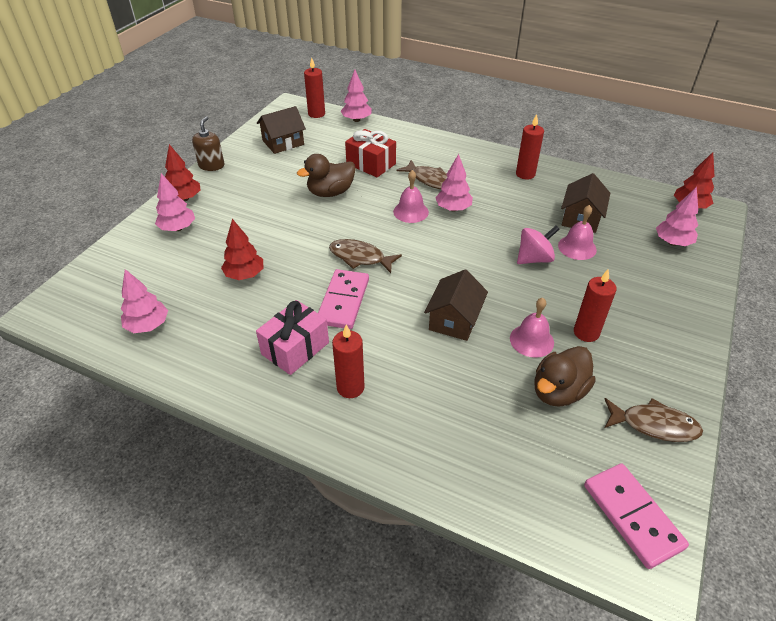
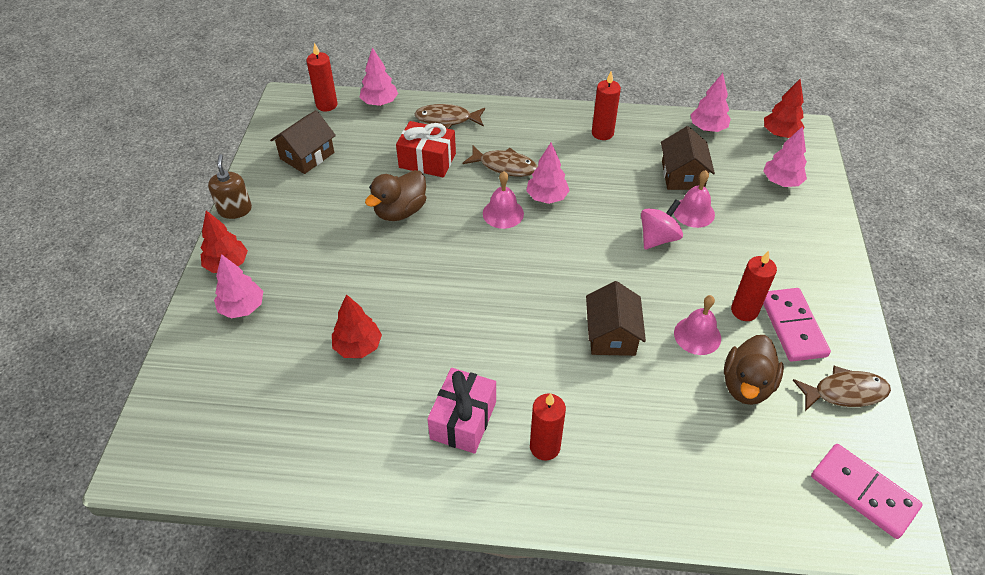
camera: 20 degrees left, 5 degrees up
(148, 326) = (280, 445): pink tree -> pink tree (708, 128)
(343, 301) = (486, 347): pink domino -> pink domino (793, 326)
(360, 257) = (476, 287): brown fish -> brown fish (447, 119)

